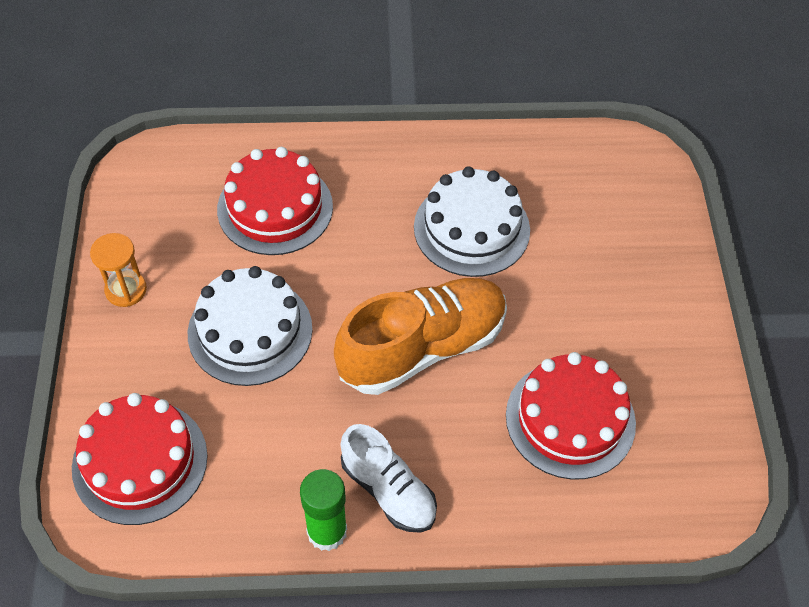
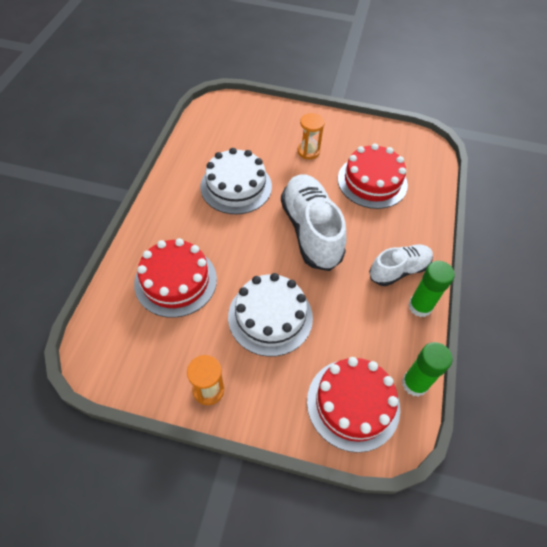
camera: 75 degrees left, 0 degrees up
(188, 540) = (414, 383): none -> green glue stick
(422, 348) = (310, 231): orange shoe -> white shoe
(596, 308) = (308, 151): none -> orange hourglass

